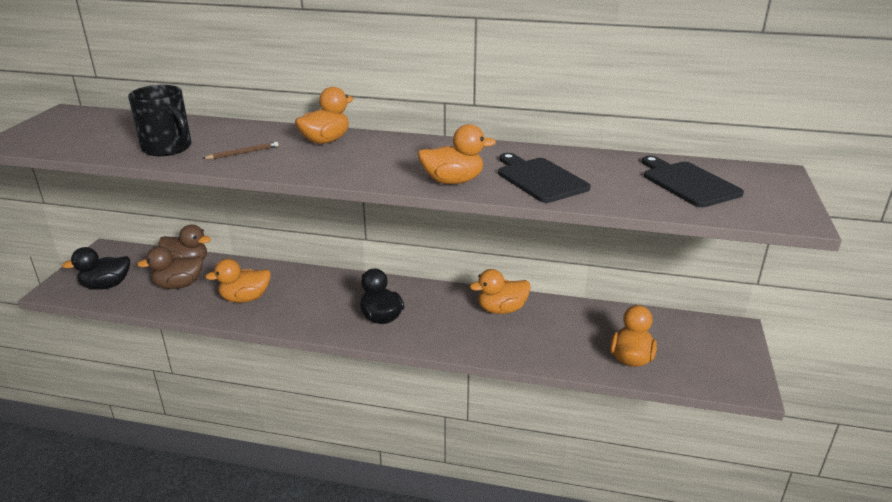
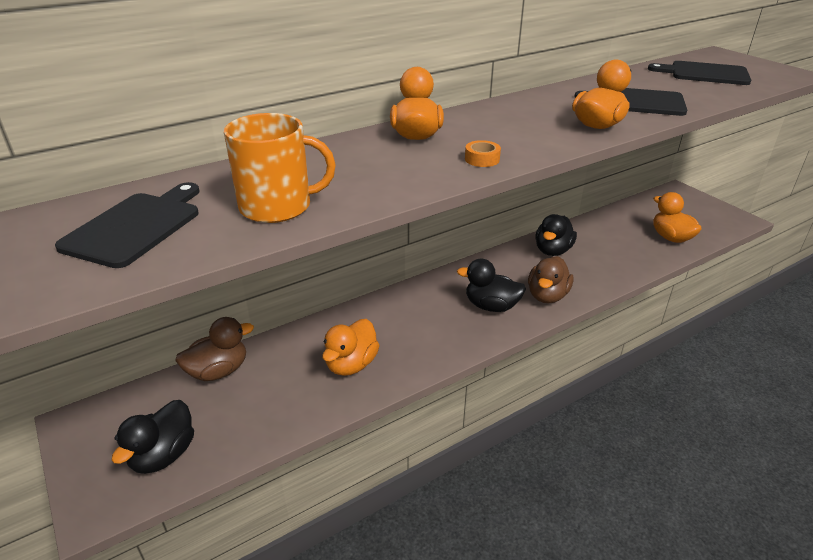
camera: 45 degrees left, 5 degrees up
(105, 132) = (136, 227): none -> black cutting board
(168, 148) = (277, 206): black mug -> orange mug
(178, 285) = (255, 397): brown duck -> brown duck (547, 296)
(243, 153) = (374, 176): brown pencil -> none
(318, 169) = (482, 159): none -> orange tape
(501, 309) = (552, 250): orange duck -> black duck

